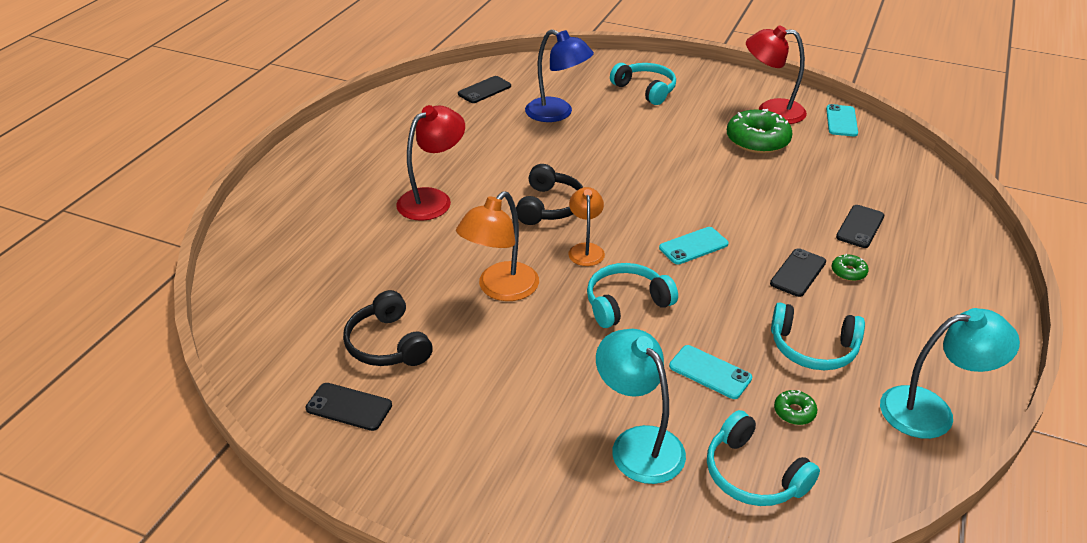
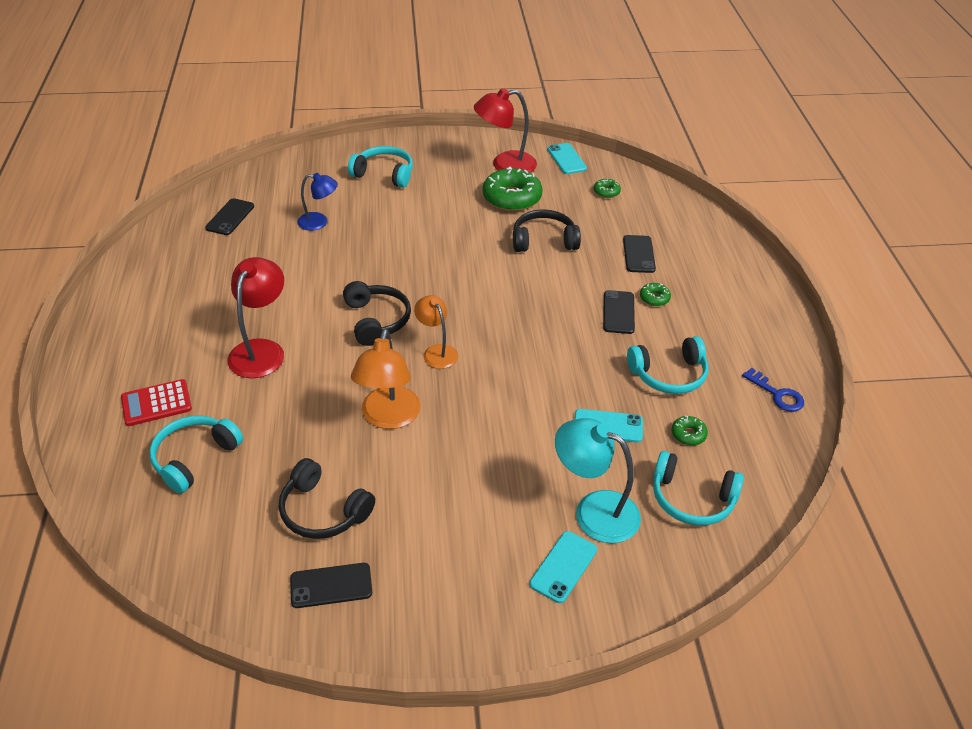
camera: 30 degrees left, 5 degrees up
(321, 213) = (156, 403): none -> red calculator
(557, 113) = (319, 222): blue lamp -> blue lamp, size x0.63
(626, 303) = (503, 390): turquoise headphones -> turquoise headphones (194, 458)
(693, 246) = (523, 316): turquoise phone -> turquoise phone (563, 567)
(764, 186) = (544, 240): none -> black headphones
(864, 161) = (606, 192): none -> green donut
(931, 411) = (777, 394): turquoise lamp -> blue key

